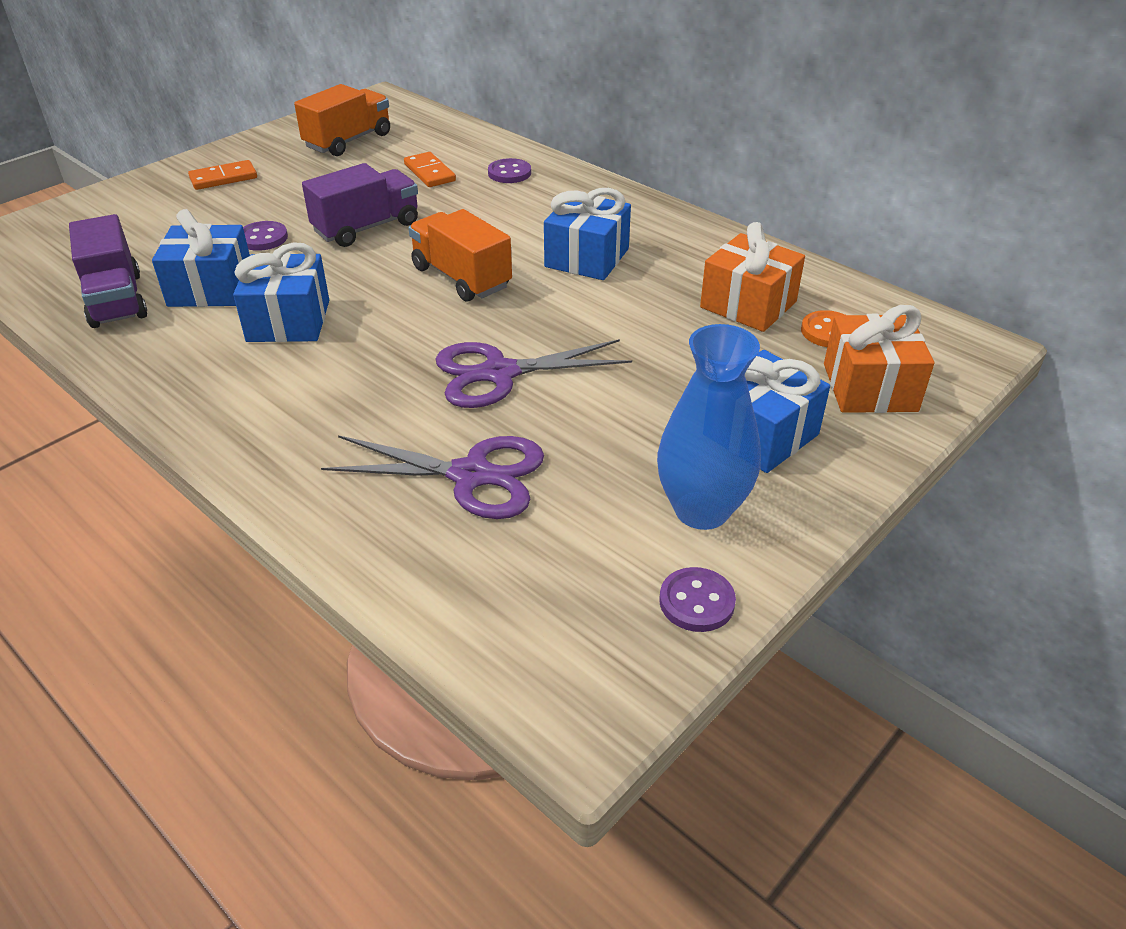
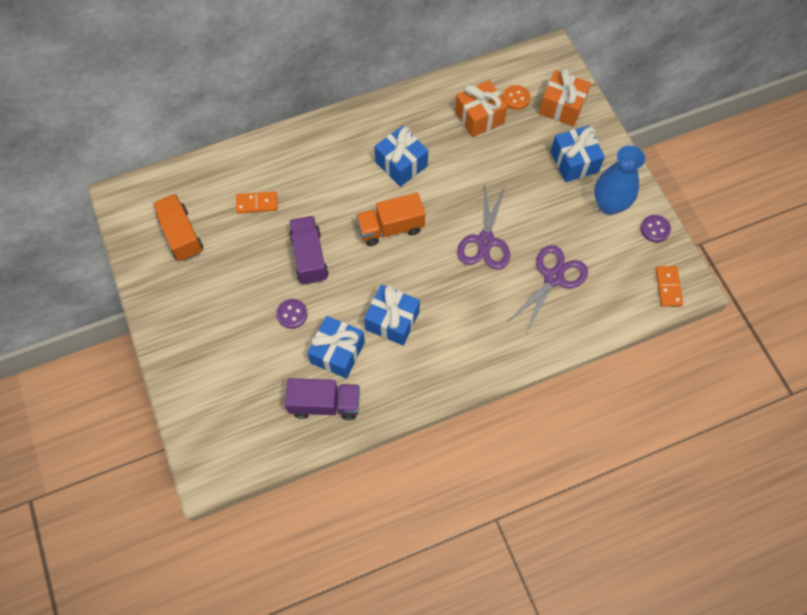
camera: 65 degrees left, 25 degrees up
(223, 178) = (194, 320): orange domino -> orange domino (668, 287)
(509, 173) = (283, 162): purple button -> none

